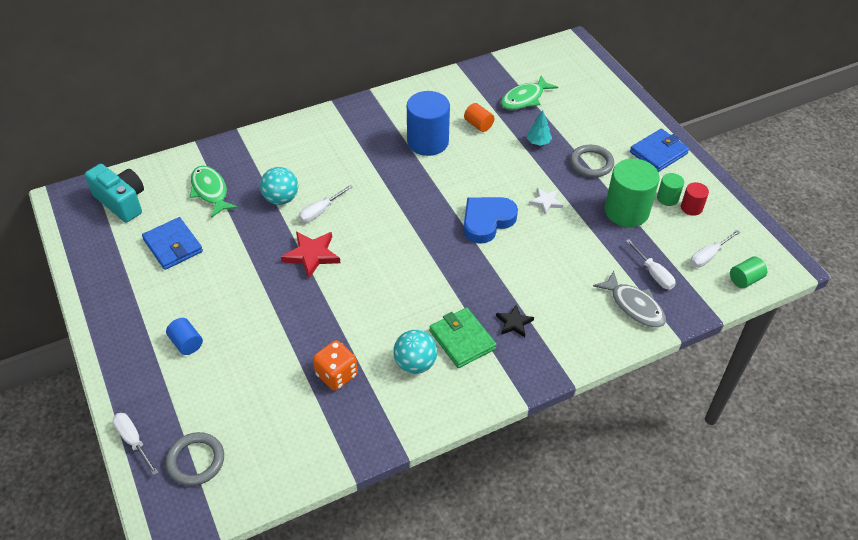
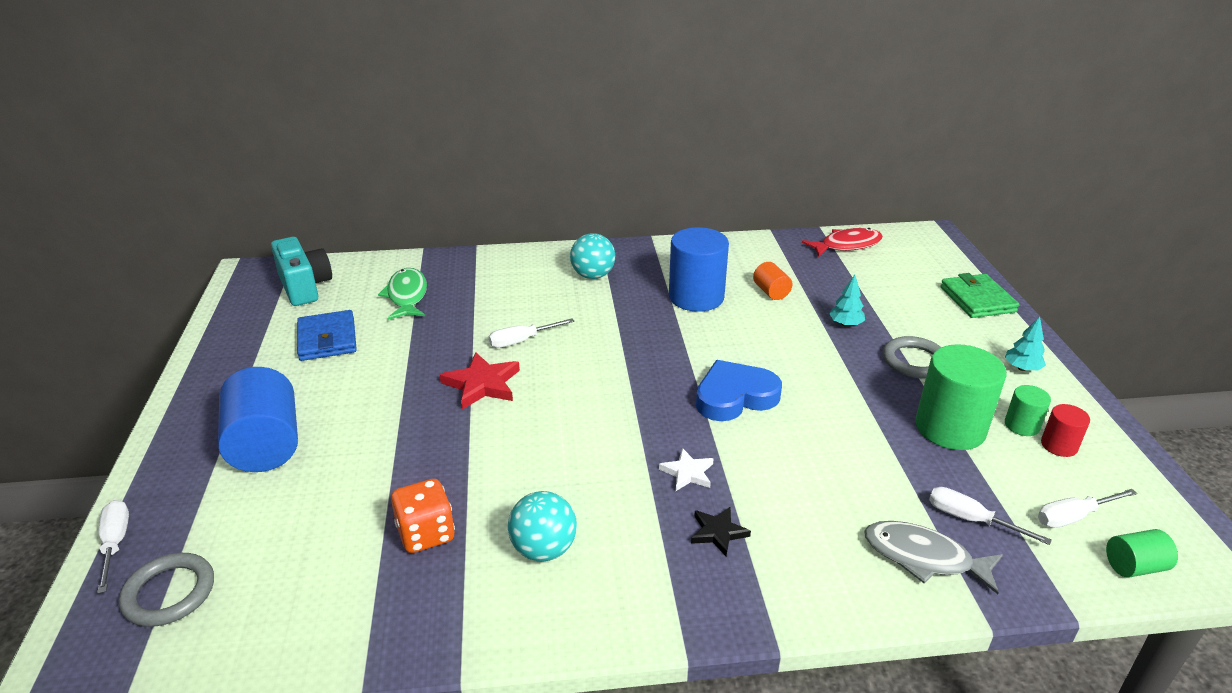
camera: 20 degrees right, 15 degrees down
(186, 343) = (266, 445): blue cylinder -> blue cylinder, size x2.03
(281, 199) = (482, 319): turquoise ball -> turquoise ball (593, 275)
(462, 340) = (628, 535): green wallet -> green wallet (977, 299)
(516, 67) = (847, 245): none -> red fish
(524, 99) = (845, 277): green fish -> none
(546, 202) = (830, 392): white star -> white star (688, 473)
(634, 306) = (923, 557): grey fish -> grey fish turned 135 degrees clockwise
(653, 273) = (970, 519): white screwdriver -> white screwdriver turned 135 degrees clockwise
(658, 153) = (1022, 368): blue wallet -> turquoise tree

